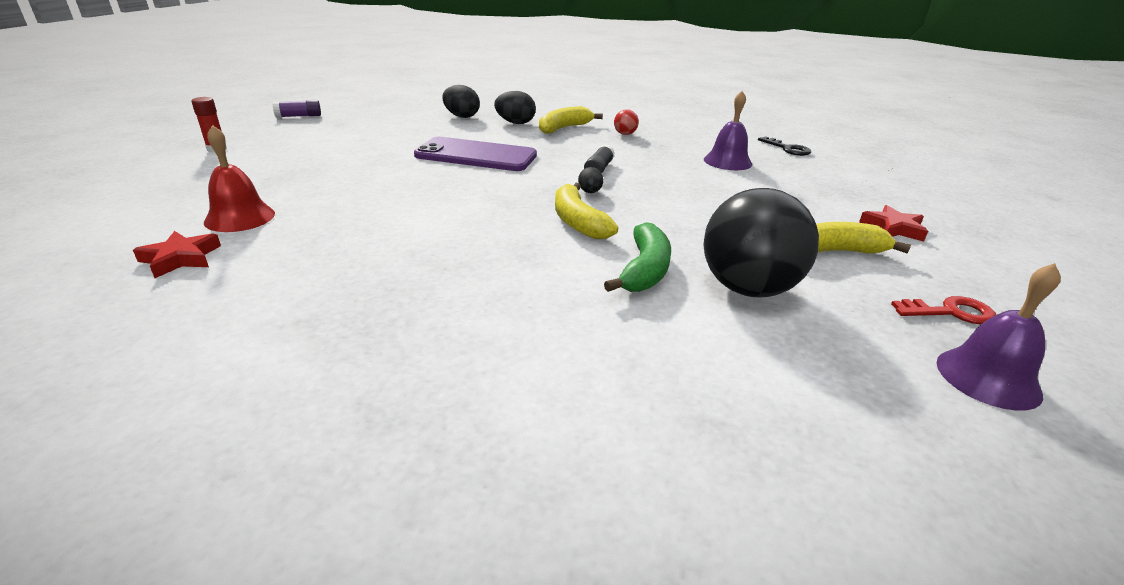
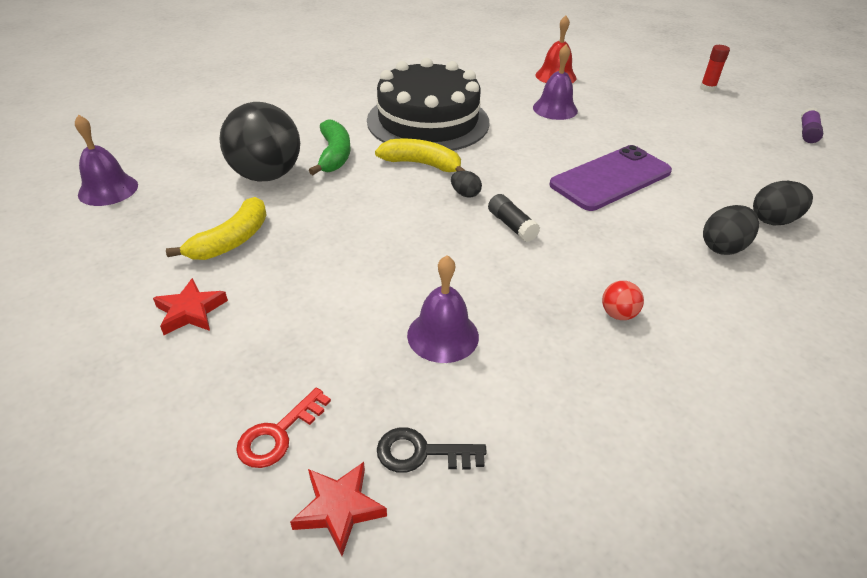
camera: 130 degrees right, 10 degrees up
(180, 258) = (515, 59): red star -> red star (339, 508)
(355, 197) = (555, 109): none -> purple bell
(482, 250) = (428, 121): none -> black cake
(564, 128) = (677, 274): yellow banana -> none
(644, 270) = (334, 155): green banana -> green banana turned 150 degrees counterclockwise
(950, 312) = (129, 226): red key -> red key (279, 434)

